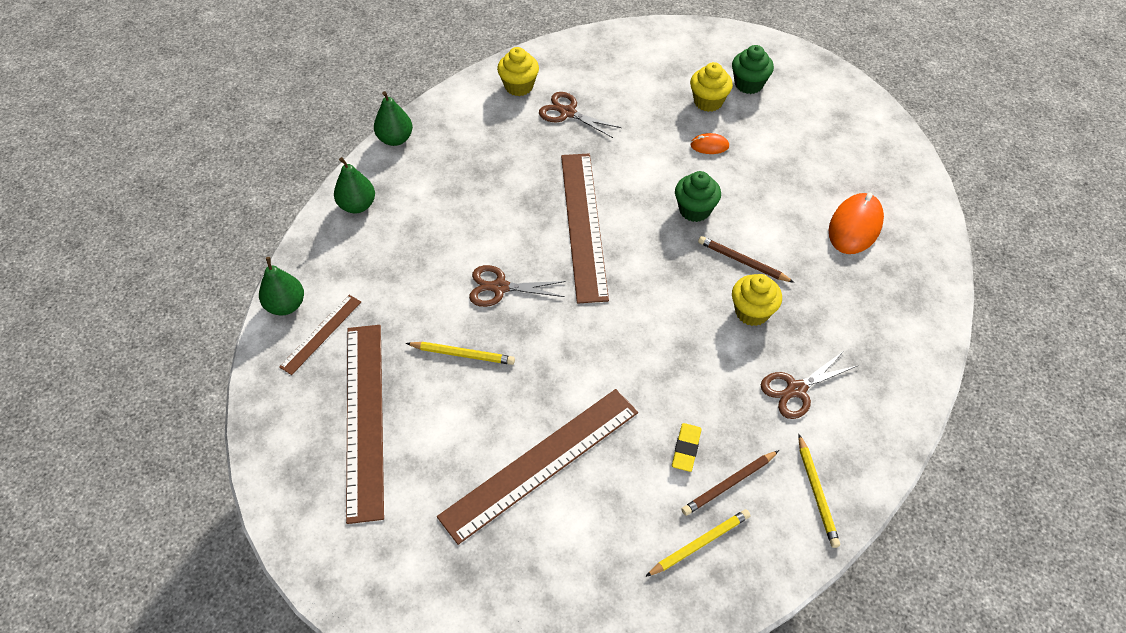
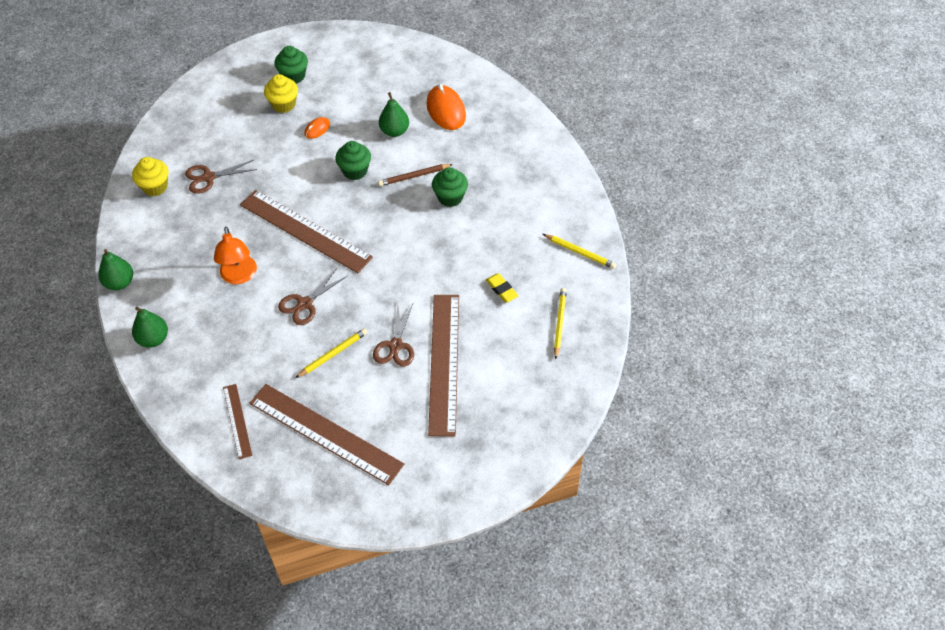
camera: 50 degrees left, 0 degrees up
(286, 305) = (193, 428): green pear -> green pear (394, 131)
(482, 215) = (239, 276): none -> orange lamp
(728, 484) = (539, 286): brown pencil -> none
(752, 312) = (450, 197): yellow cupcake -> green cupcake
(796, 389) = (516, 215): brown scissors -> brown scissors (395, 345)

